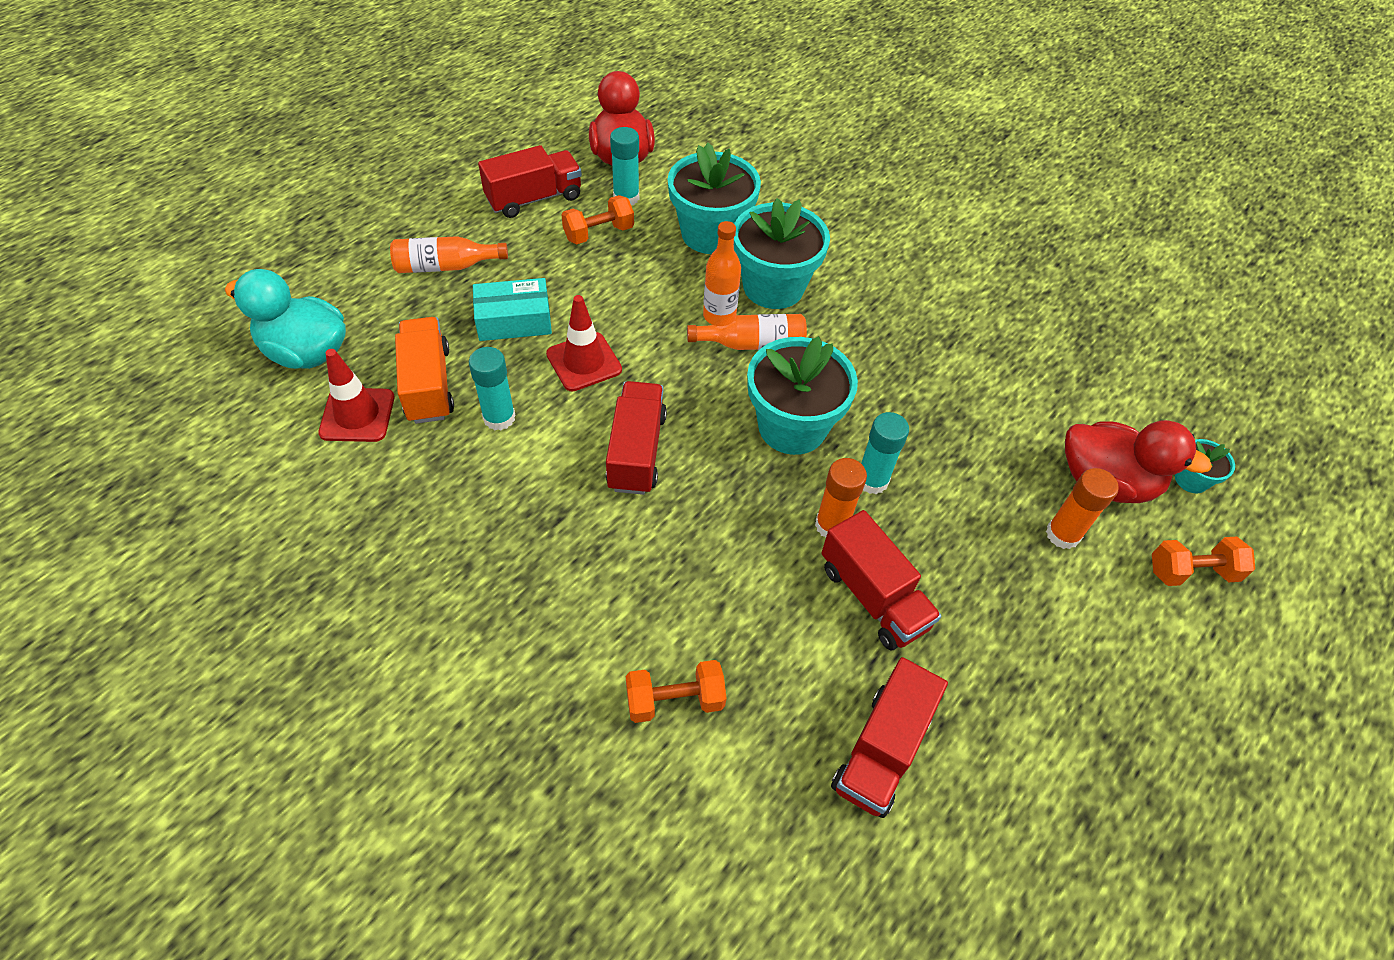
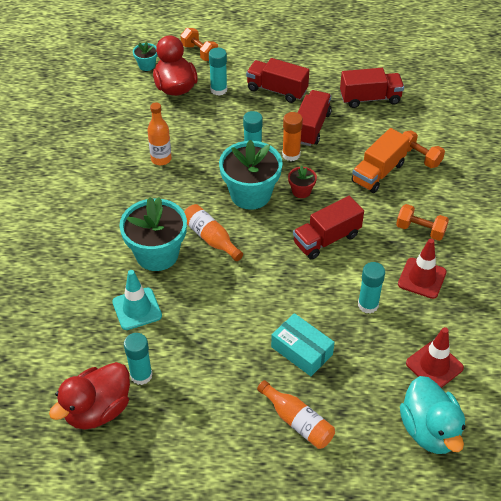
camera: 125 degrees left, 5 degrees down
(428, 384) = (383, 352): orange truck -> orange truck (378, 172)
(534, 198) = (190, 426): red truck -> red truck (277, 90)
(584, 362) = (296, 297): red traffic cone -> red traffic cone (422, 278)
(599, 233) = (190, 364): orange dumbbell -> orange dumbbell (420, 230)
(710, 234) = (137, 309): turquoise flower pot -> turquoise traffic cone
(719, 316) = (204, 263): orange bottle -> orange bottle (161, 159)
(747, 485) = (301, 191): none -> red flower pot
(1062, 534) = (218, 90): orange glue stick -> turquoise glue stick

